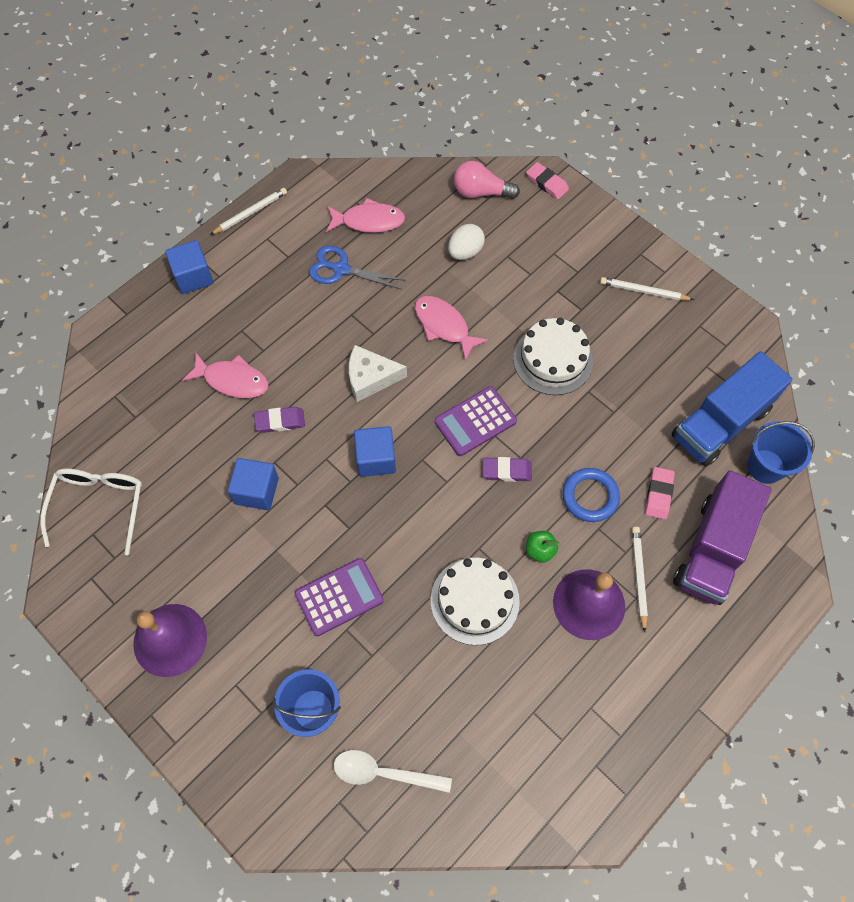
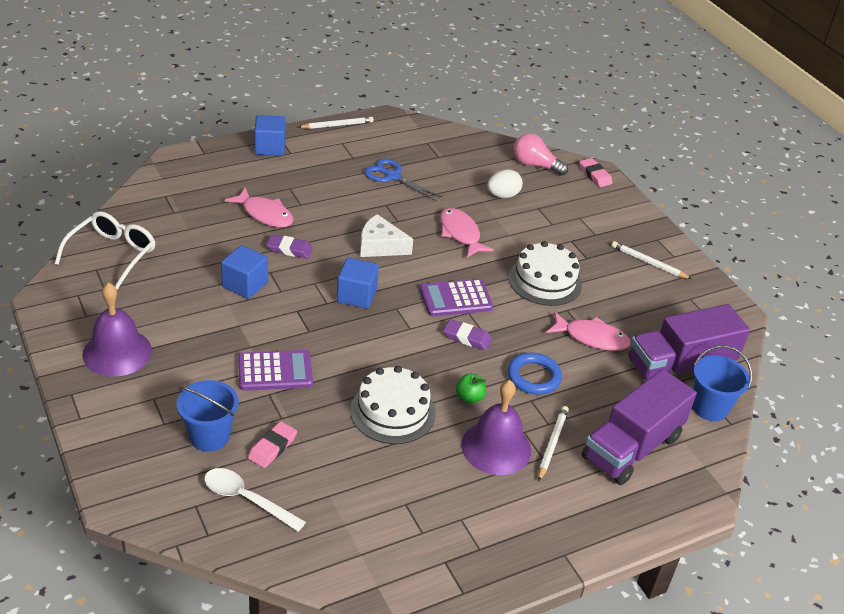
camera: 15 degrees right, 25 degrees down
(369, 221) = (431, 156): pink fish -> pink fish (592, 338)
(658, 494) = (598, 395): pink eraser -> pink eraser (272, 447)
(720, 423) = (680, 366): blue truck -> purple truck

